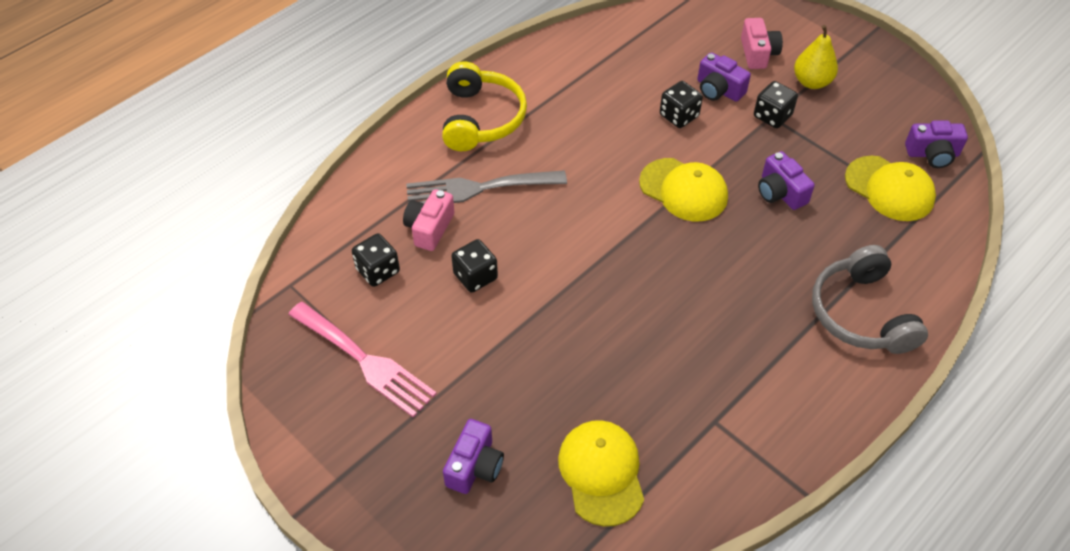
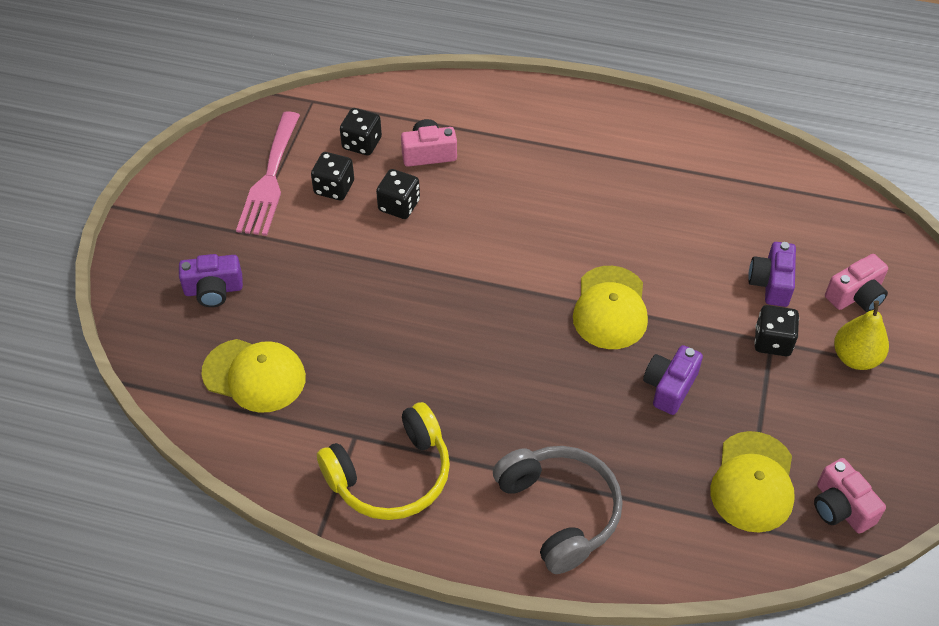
camera: 60 degrees right, 0 degrees up
(478, 188) = (496, 163): grey fork -> none
(481, 118) = (579, 128): yellow headphones -> yellow headphones (391, 475)
(601, 473) = (254, 375): yellow cap -> yellow cap turned 60 degrees clockwise
(679, 116) = (706, 266): black dice -> black dice (334, 188)
(861, 313) = (559, 511): grey headphones -> grey headphones turned 105 degrees clockwise
(932, 154) = (841, 507): purple camera -> pink camera

